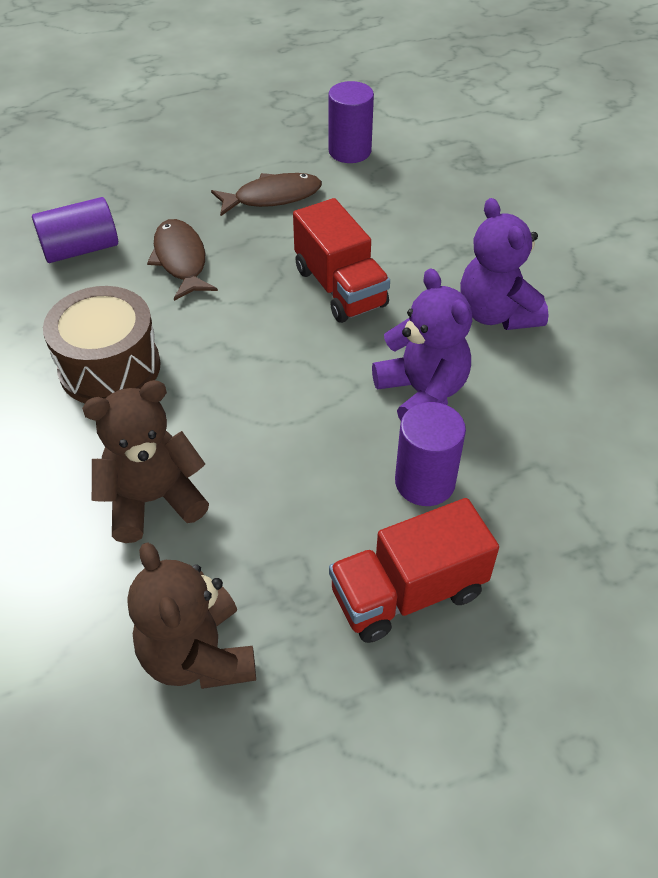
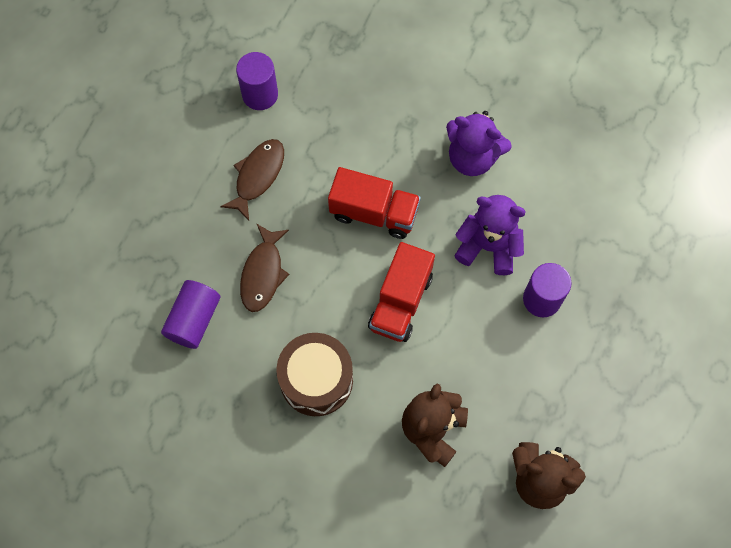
camera: 45 degrees left, 20 degrees up
(181, 260) = (263, 273): brown fish -> brown fish turned 105 degrees counterclockwise
(408, 593) = (592, 364): red truck -> red truck (400, 302)

